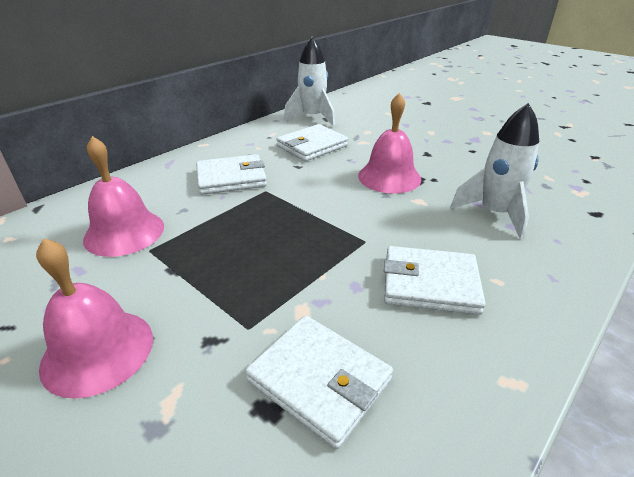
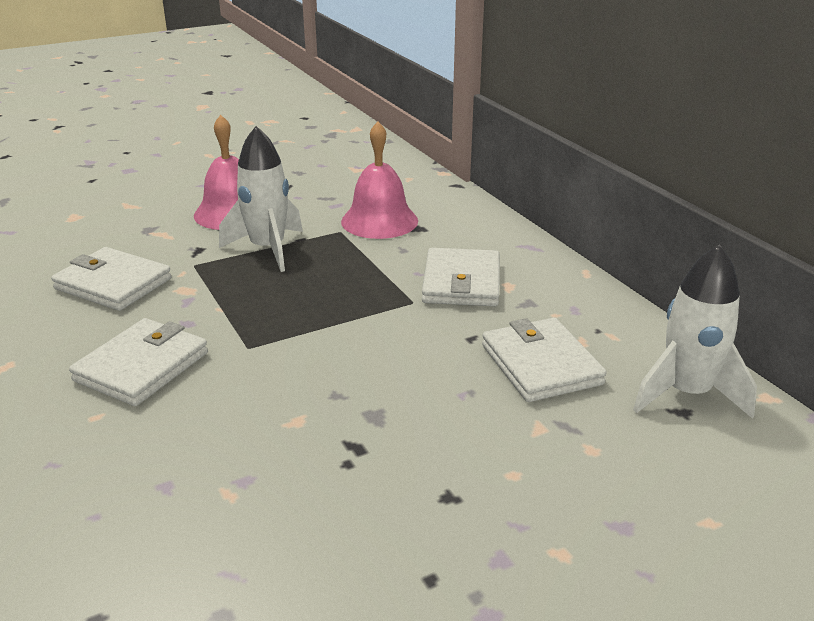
camera: 110 degrees right, 5 degrees down
(319, 380) = (113, 284): white wallet -> white wallet turned 60 degrees clockwise
(389, 177) = (384, 414): pink bell -> none
(495, 214) = (203, 483): white rocket -> white rocket (267, 249)

